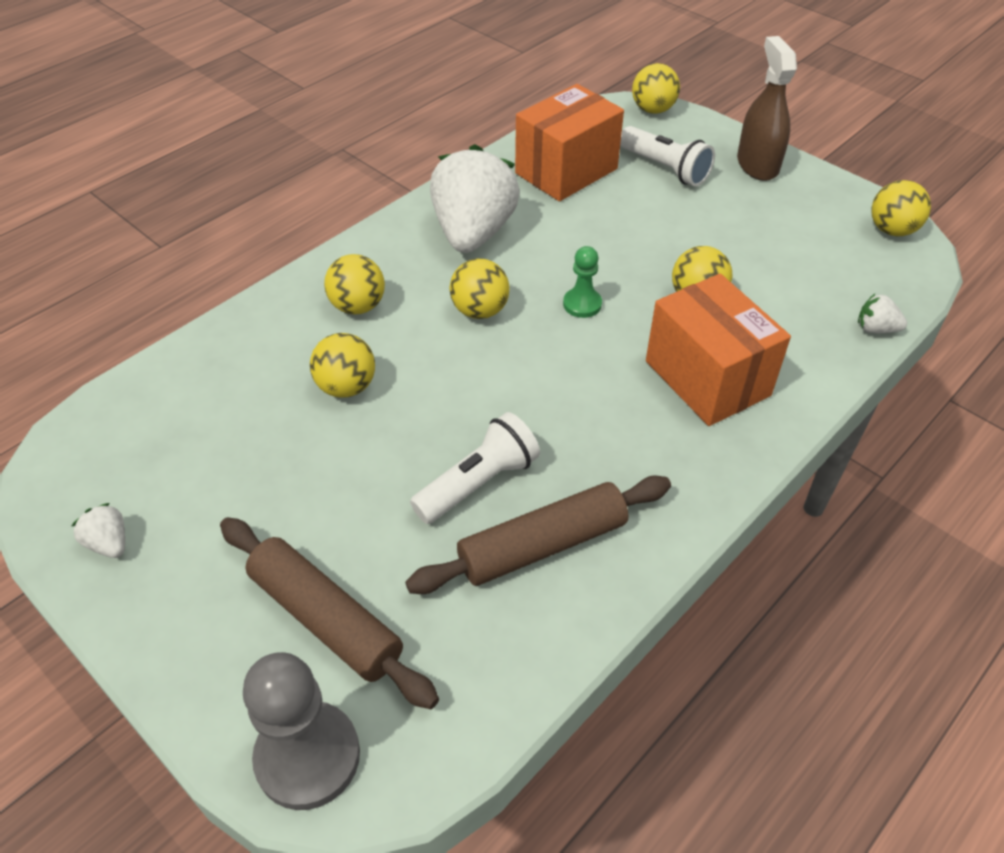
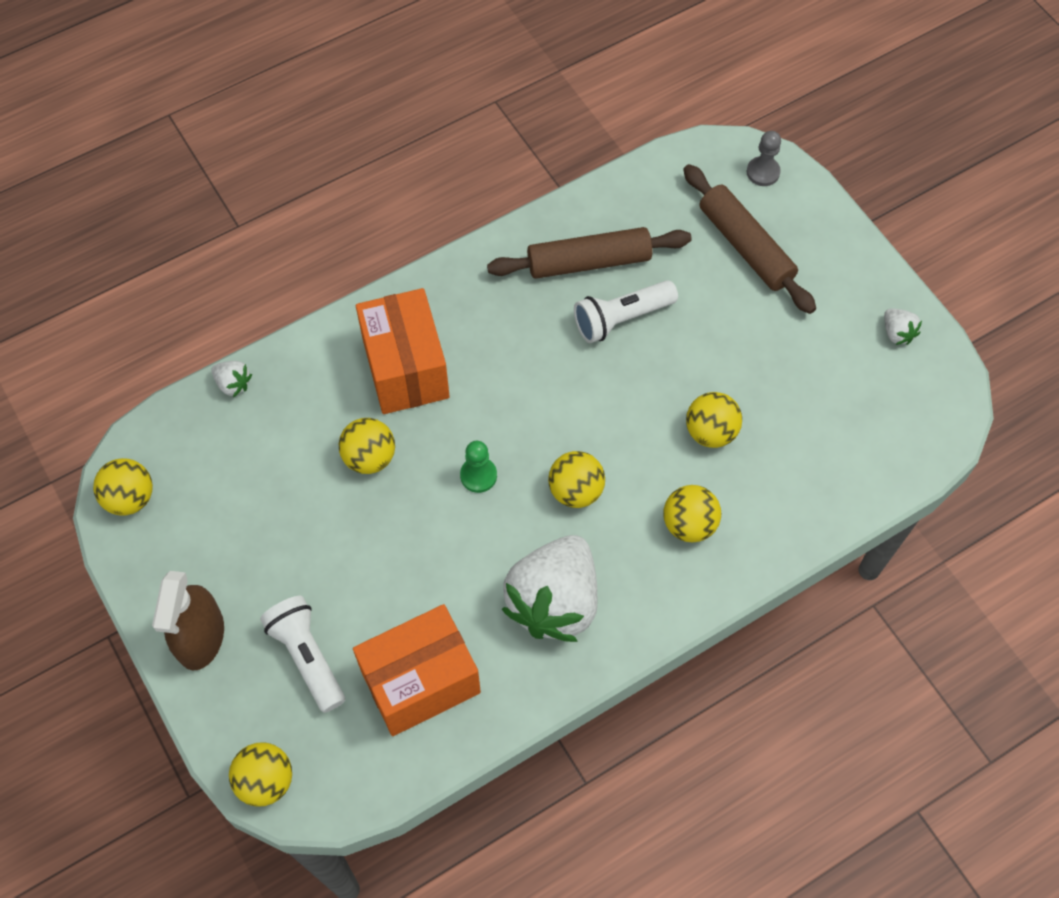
camera: 165 degrees left, 15 degrees up
(308, 757) = (763, 172): grey pawn -> grey pawn, size x0.54

